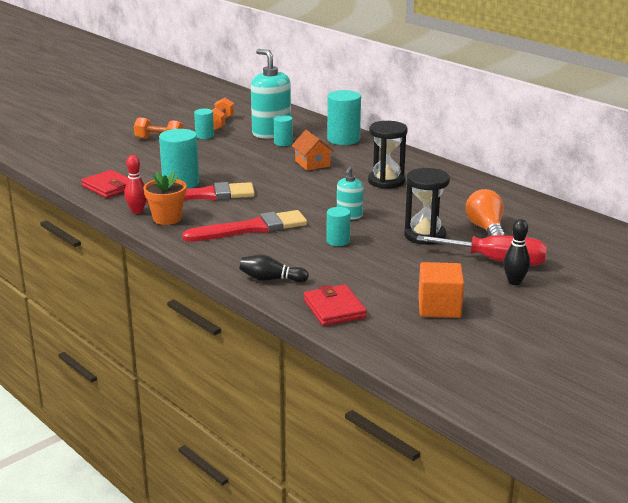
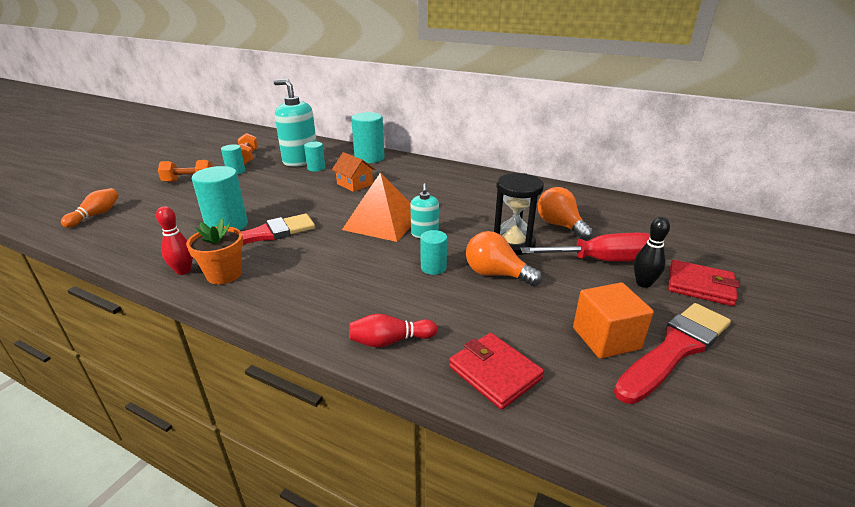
camera: 20 degrees left, 5 degrees up
(76, 159) = (96, 215): none -> orange bowling pin
(109, 187) = (141, 244): red wallet -> red wallet (700, 286)
(251, 228) = (330, 269): red brush -> red brush (675, 349)
(271, 279) = (390, 341): black bowling pin -> red bowling pin
(318, 200) = (382, 221): none -> orange pyramid
(386, 181) = (434, 192): black hourglass -> none
(388, 254) = (496, 274): none -> orange light bulb

